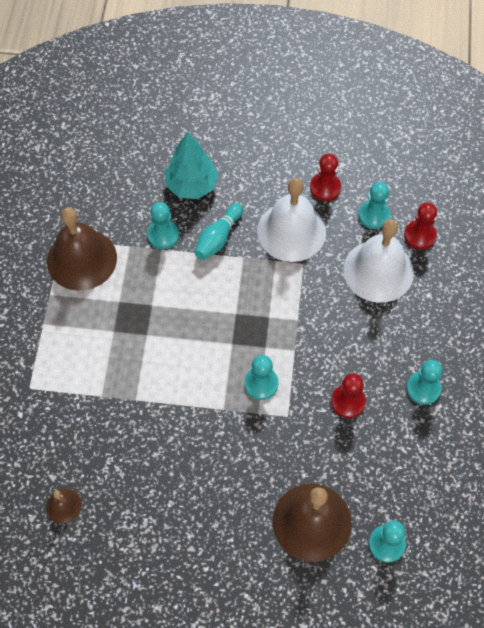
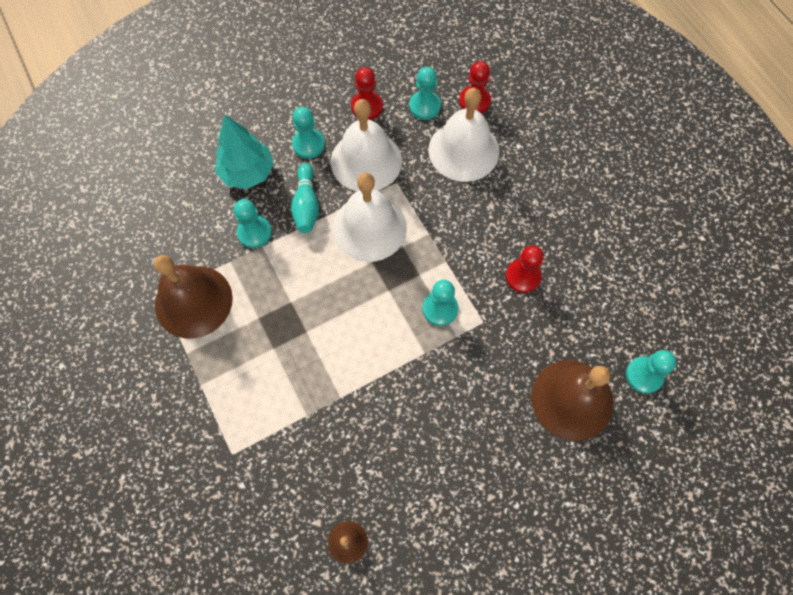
camera: 35 degrees left, 5 degrees up
(254, 286) = (369, 227): none -> white bell
(423, 388) = (573, 225): turquoise pawn -> turquoise pawn (308, 144)

